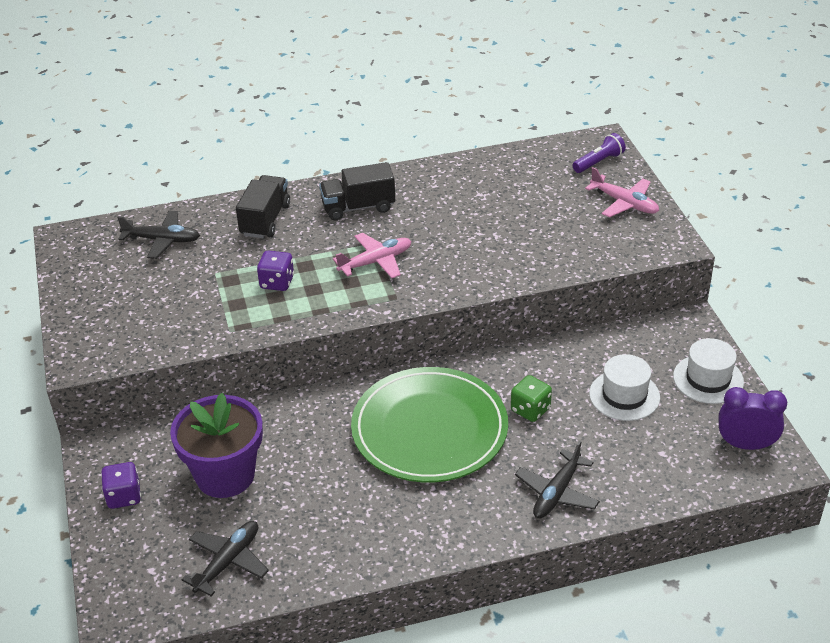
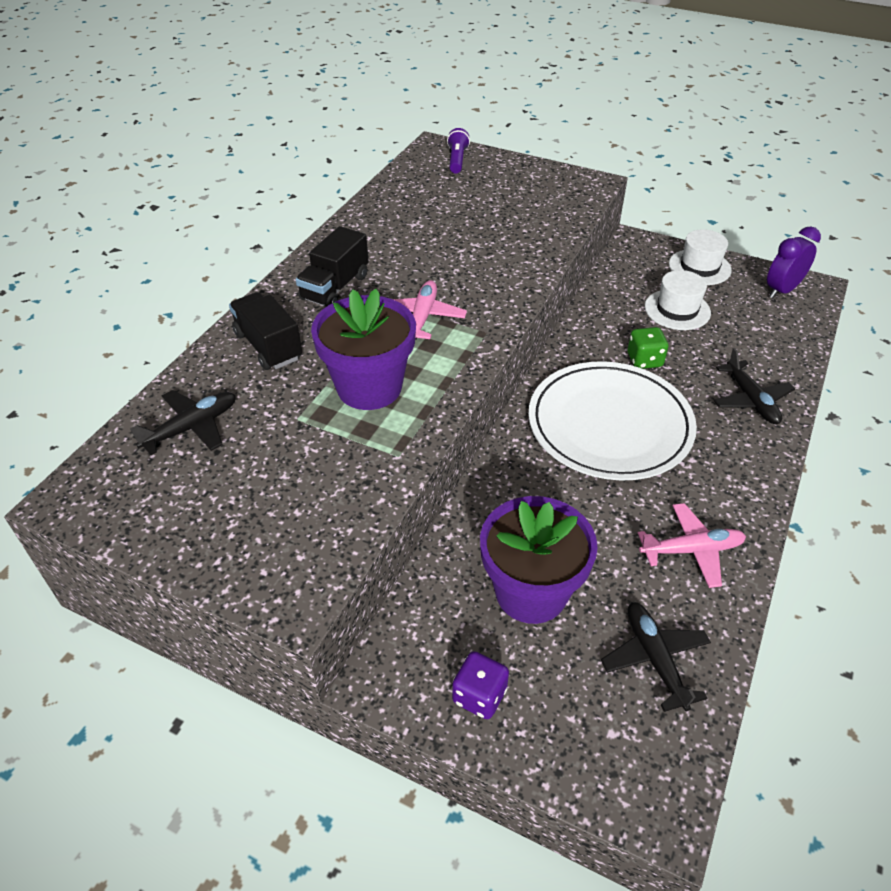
camera: 50 degrees left, 5 degrees up
(277, 282) = (369, 387): purple dice -> purple flower pot
(429, 429) = (609, 424): green plate -> white plate
(624, 203) = (520, 176): pink plane -> pink plane (691, 550)

